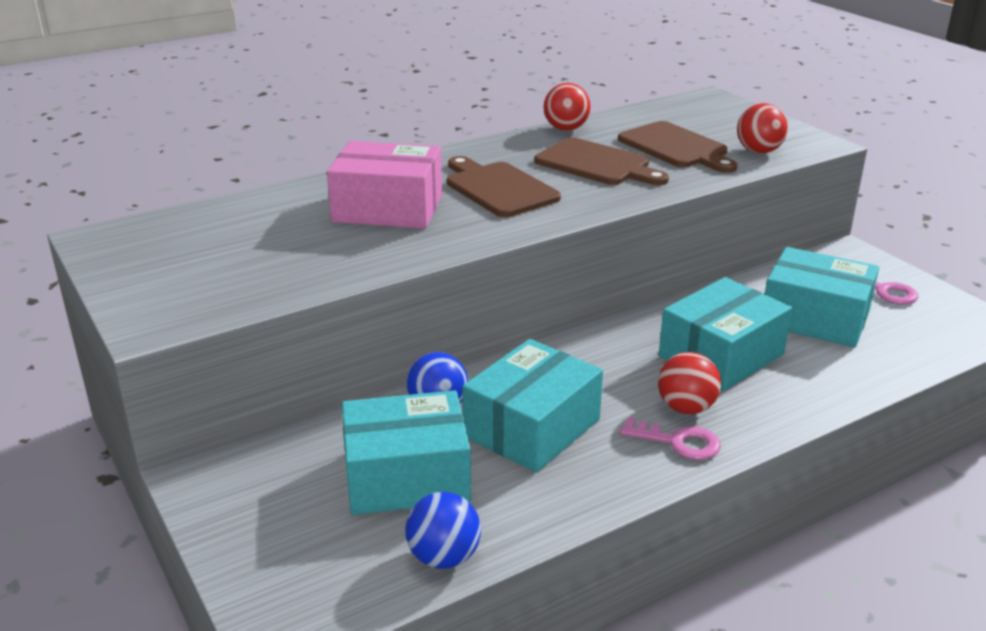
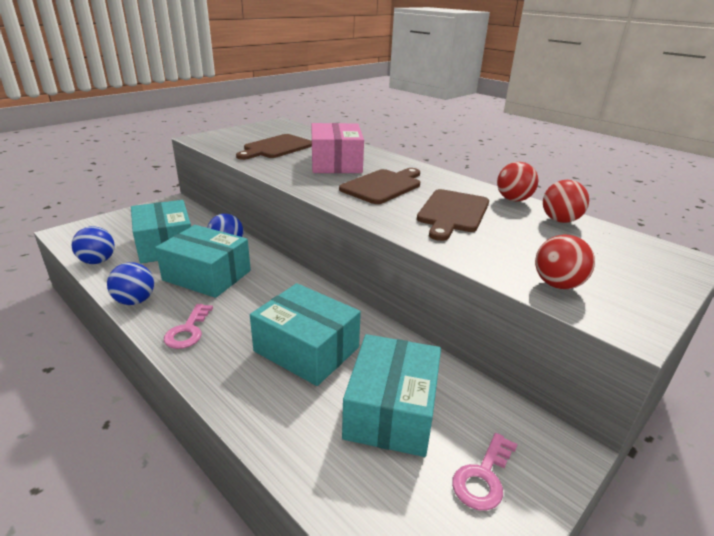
camera: 75 degrees right, 0 degrees up
(594, 497) = (135, 301): none -> blue ball
(676, 147) = (521, 242): brown cutting board -> brown cutting board (276, 147)
(686, 408) = (230, 333): red ball -> red ball (560, 220)

